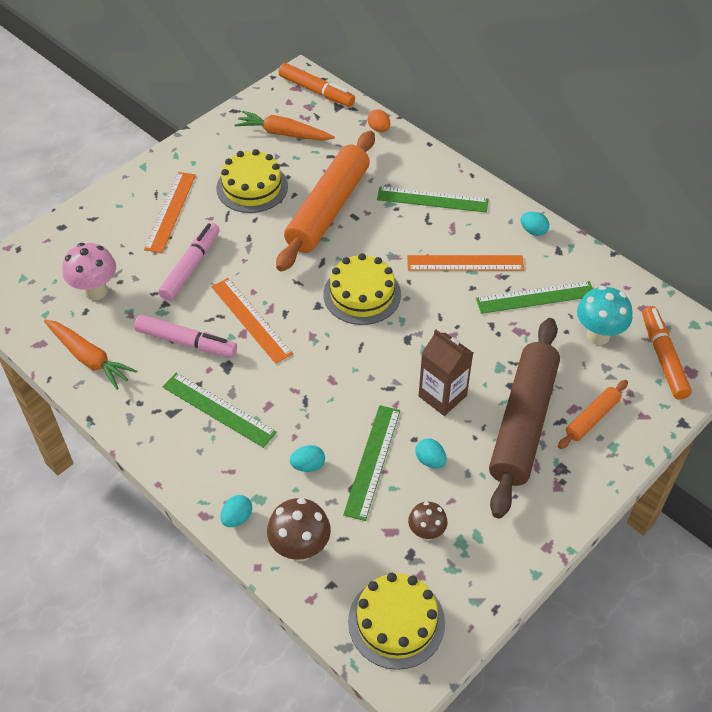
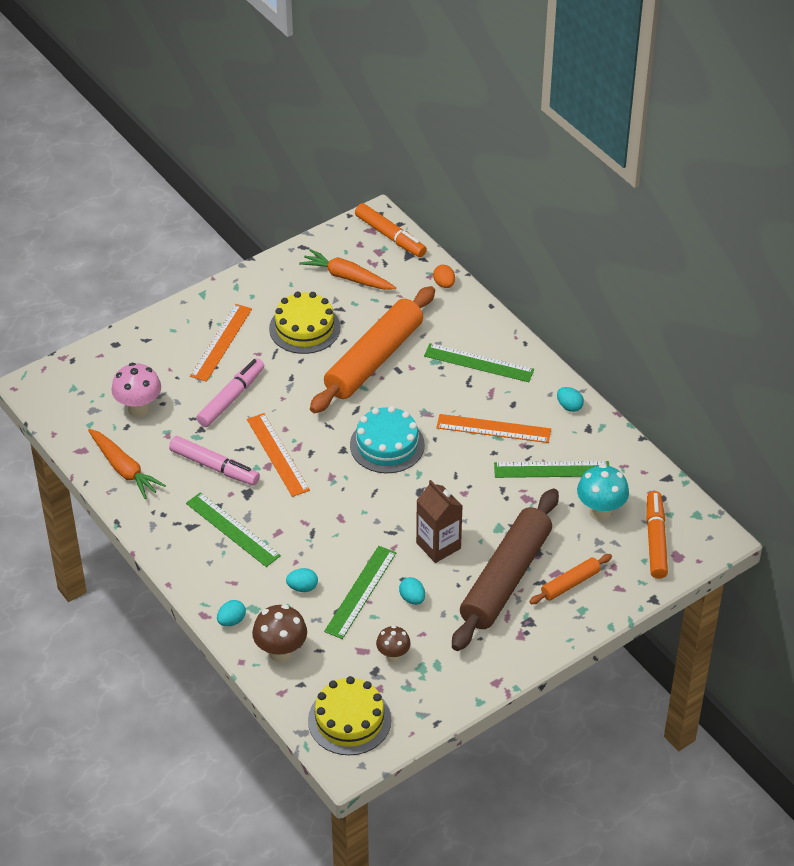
camera: 10 degrees right, 5 degrees down
(362, 294) = (387, 445): yellow cake -> turquoise cake

